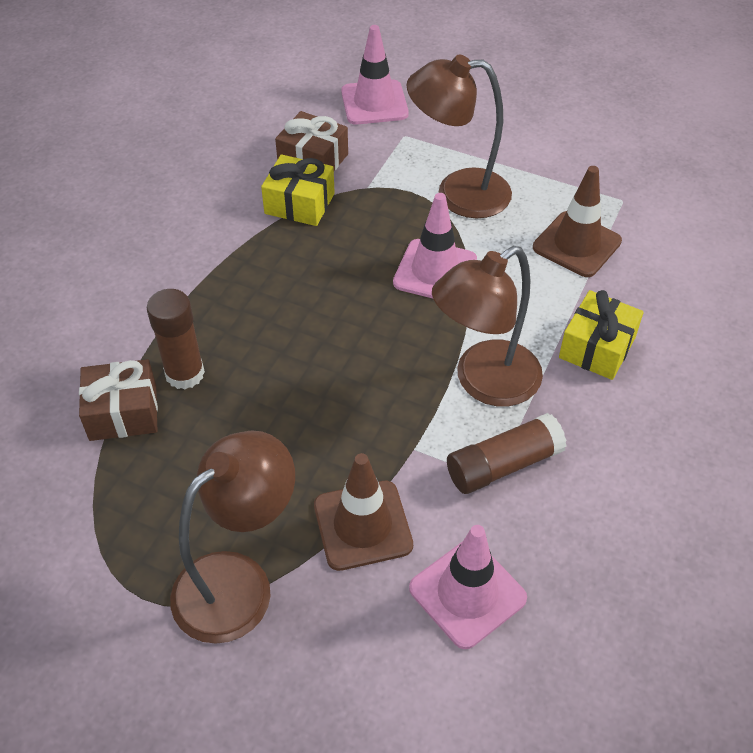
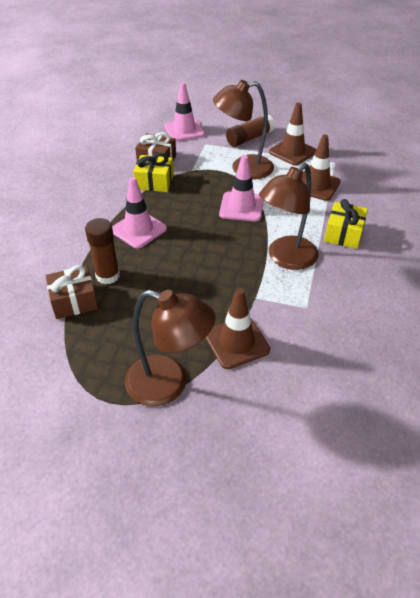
camera: 10 degrees left, 5 degrees down
(238, 582) = (169, 384): brown lamp -> brown lamp turned 75 degrees clockwise
(467, 593) = (309, 370): pink traffic cone -> pink traffic cone (138, 229)
(503, 465) = (309, 299): brown glue stick -> brown glue stick (249, 138)
(553, 170) = (292, 152): none -> brown traffic cone

